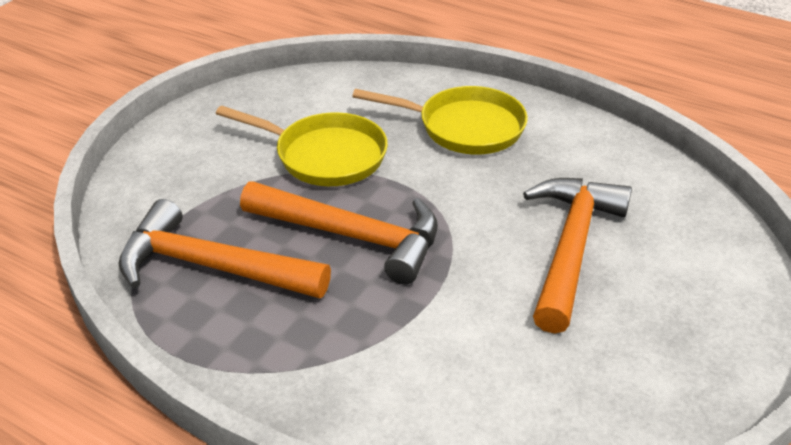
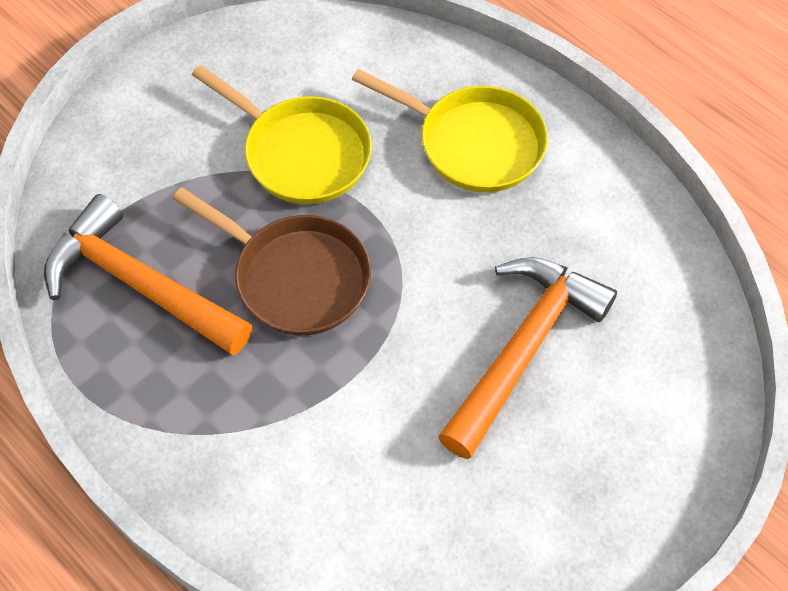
camera: 15 degrees right, 20 degrees up
(353, 236) = (295, 277): orange hammer -> brown pan

